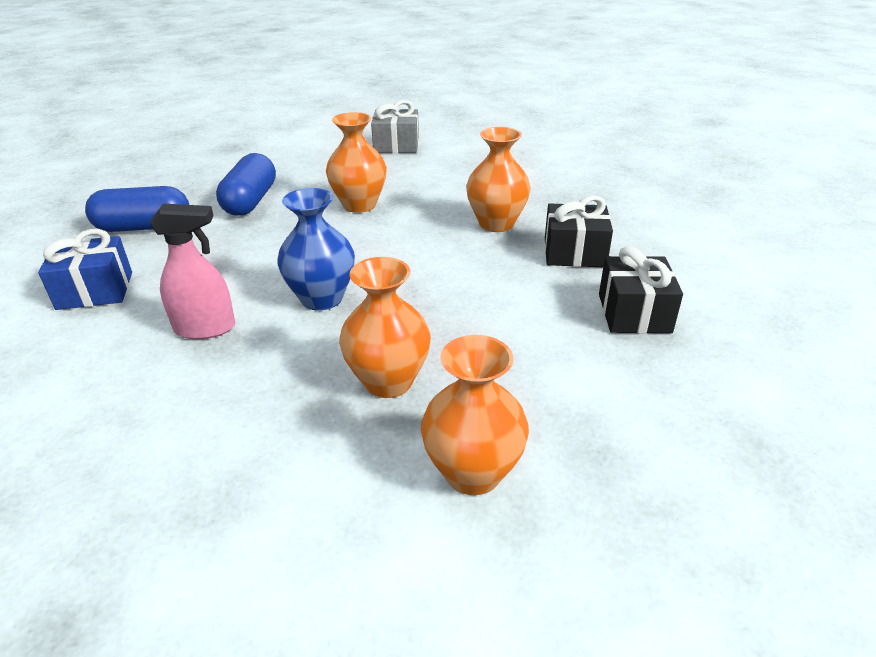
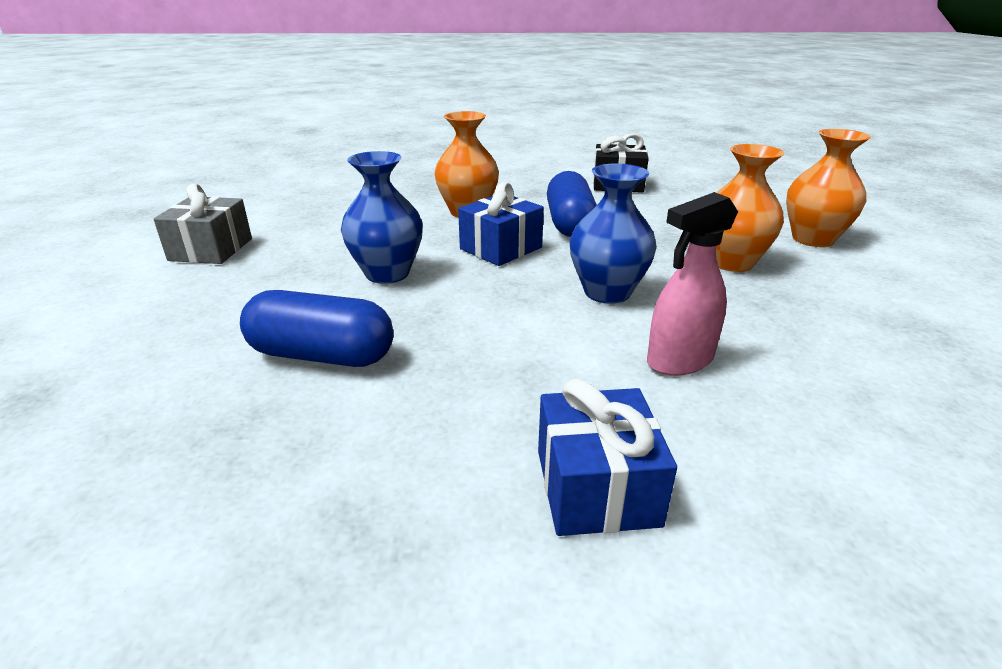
camera: 85 degrees left, 5 degrees down
(144, 227) = (365, 468): blue capsule -> blue capsule (569, 224)
(205, 328) = (679, 361): pink spray bottle -> pink spray bottle turned 120 degrees counterclockwise
(359, 205) = (387, 273): orange vase -> blue vase
(411, 245) = (501, 248): none -> blue gift
(574, 253) = (530, 191): black gift -> none

